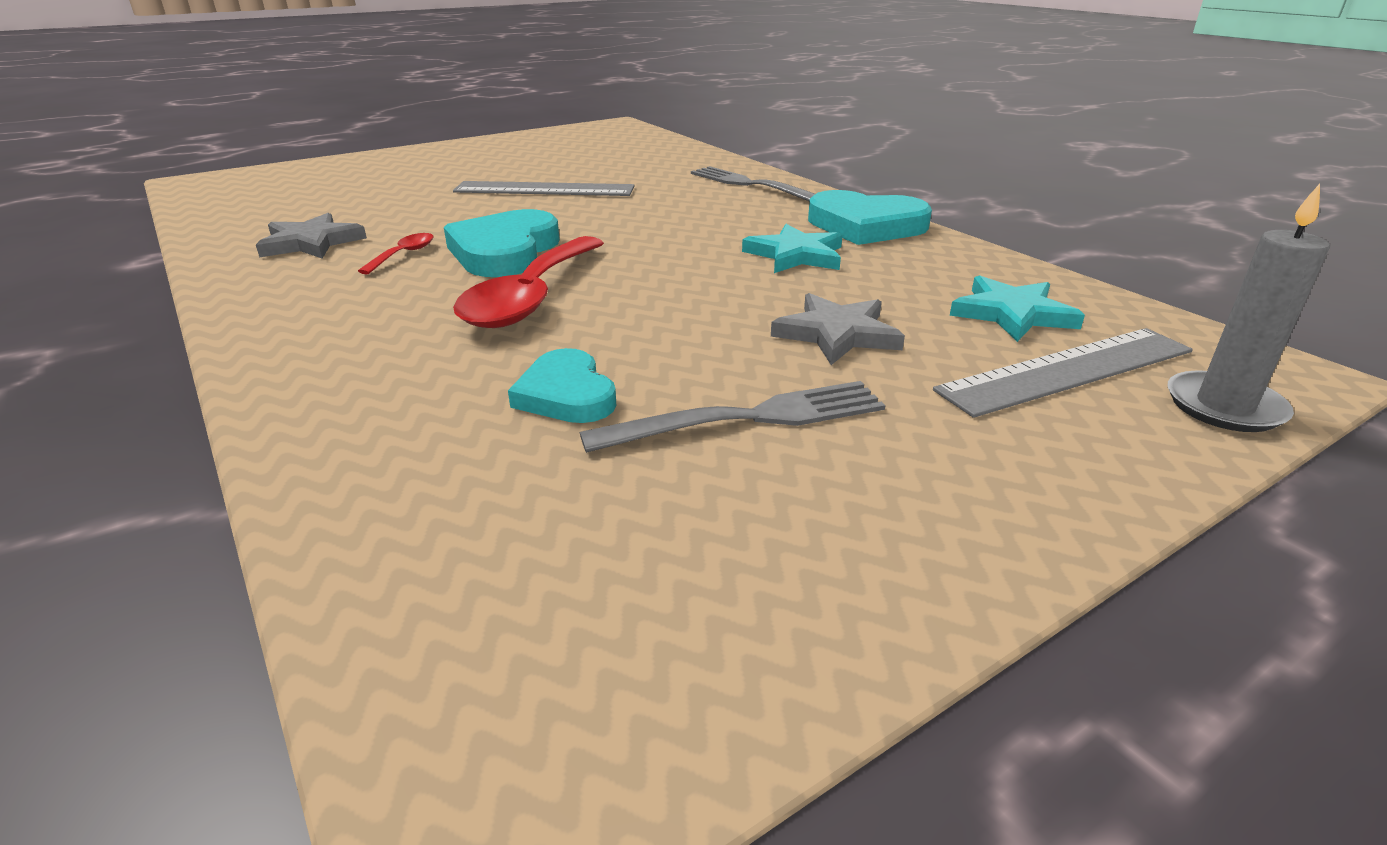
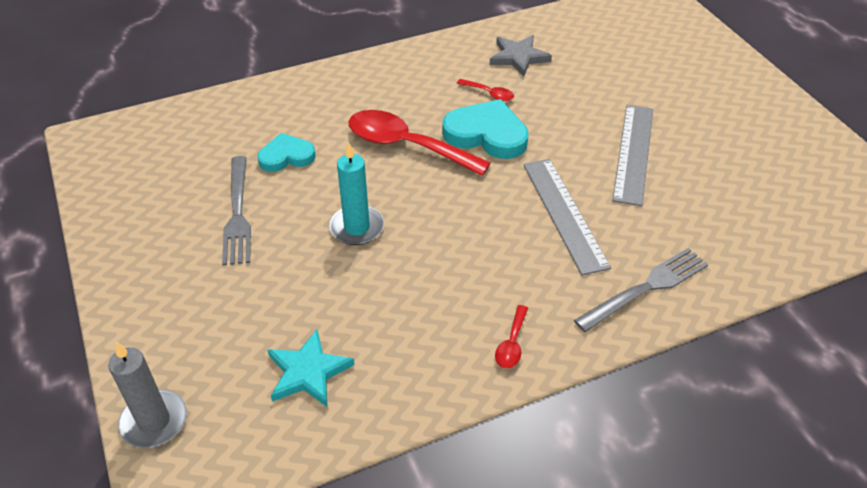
camera: 100 degrees right, 15 degrees up
(733, 313) = (357, 227): none -> turquoise candle
(795, 255) = (449, 279): turquoise star -> none
(837, 334) = (312, 269): grey star -> none
(866, 226) = (512, 344): turquoise heart -> red spoon
(1067, 370) = (224, 364): grey ruler -> grey ruler (564, 214)

